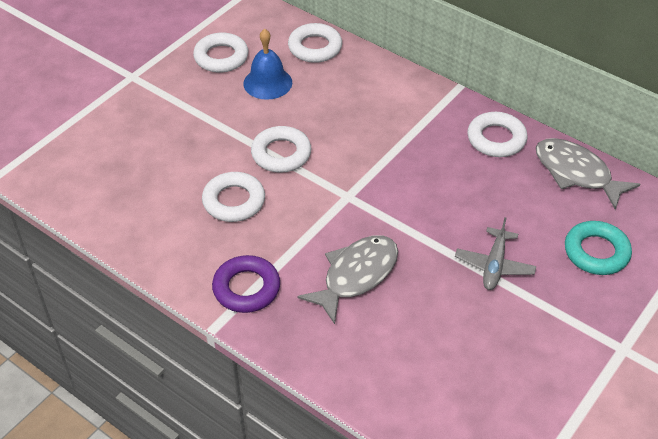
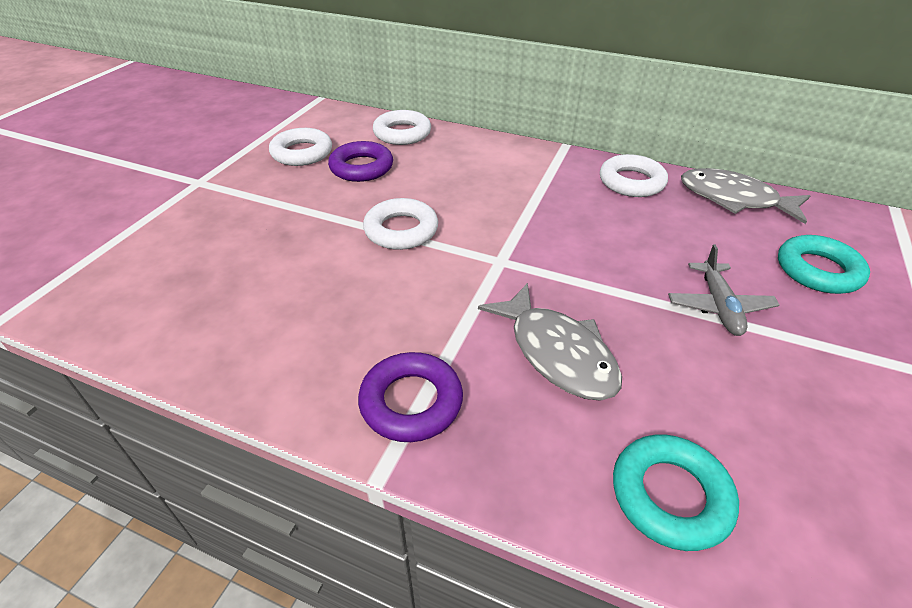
camera: 15 degrees left, 5 degrees down
(234, 201) = (358, 290): white ring -> none
(267, 83) = (361, 167): blue bell -> purple ring
(356, 276) = (557, 353): grey fish -> grey fish turned 120 degrees clockwise
(381, 375) = (670, 495): none -> turquoise ring

